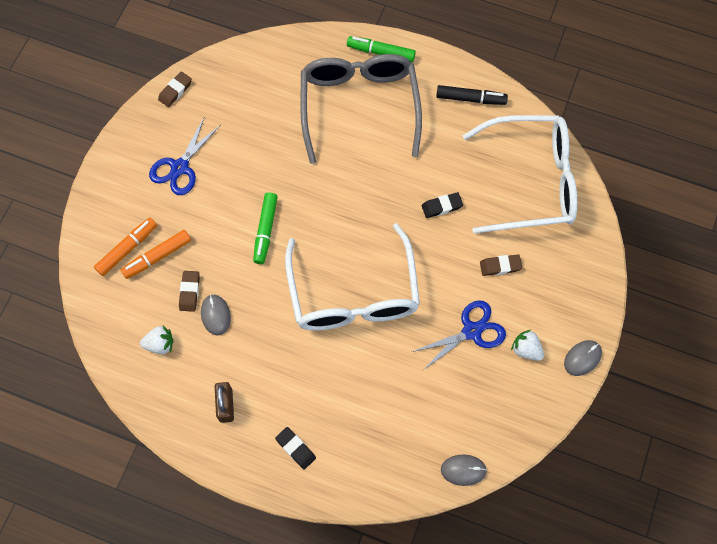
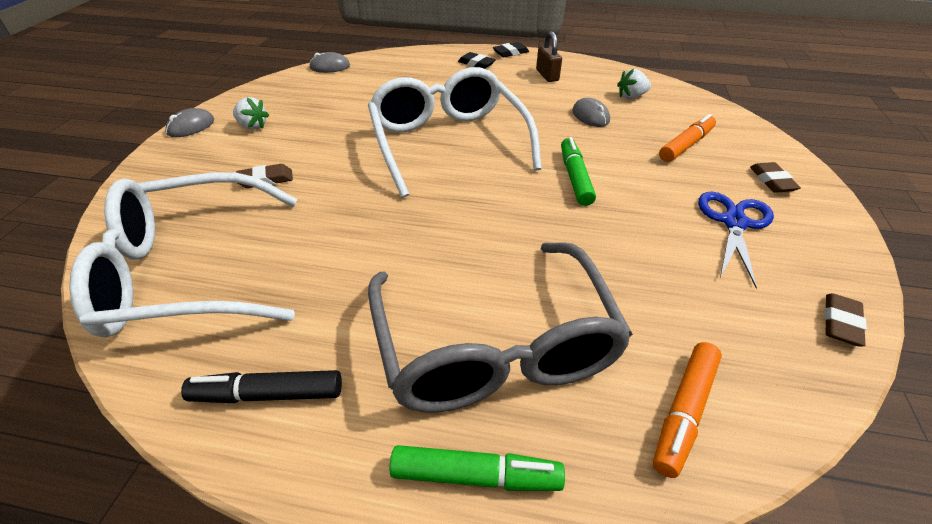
camera: 170 degrees right, 25 degrees down
(127, 249) = (725, 147): orange marker -> orange marker (683, 412)
(189, 292) = (629, 126): brown eraser -> brown eraser (772, 181)
(441, 206) = (339, 226): black eraser -> black eraser (510, 53)
(471, 331) = (311, 131): blue scissors -> none

